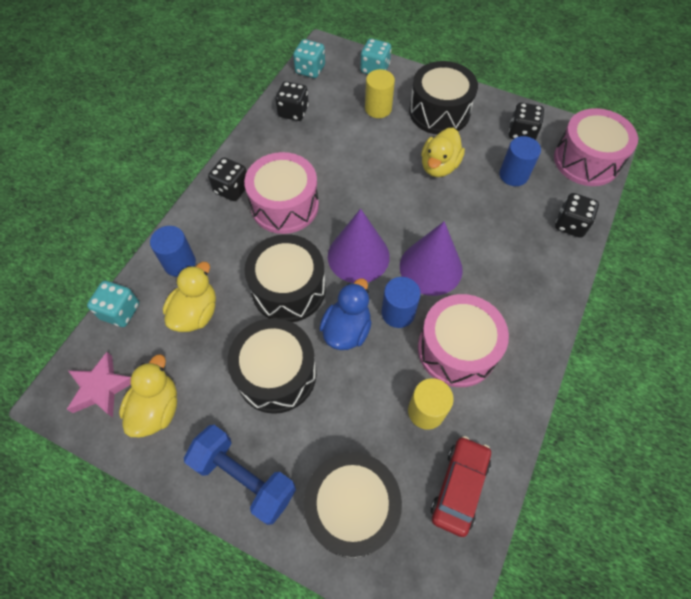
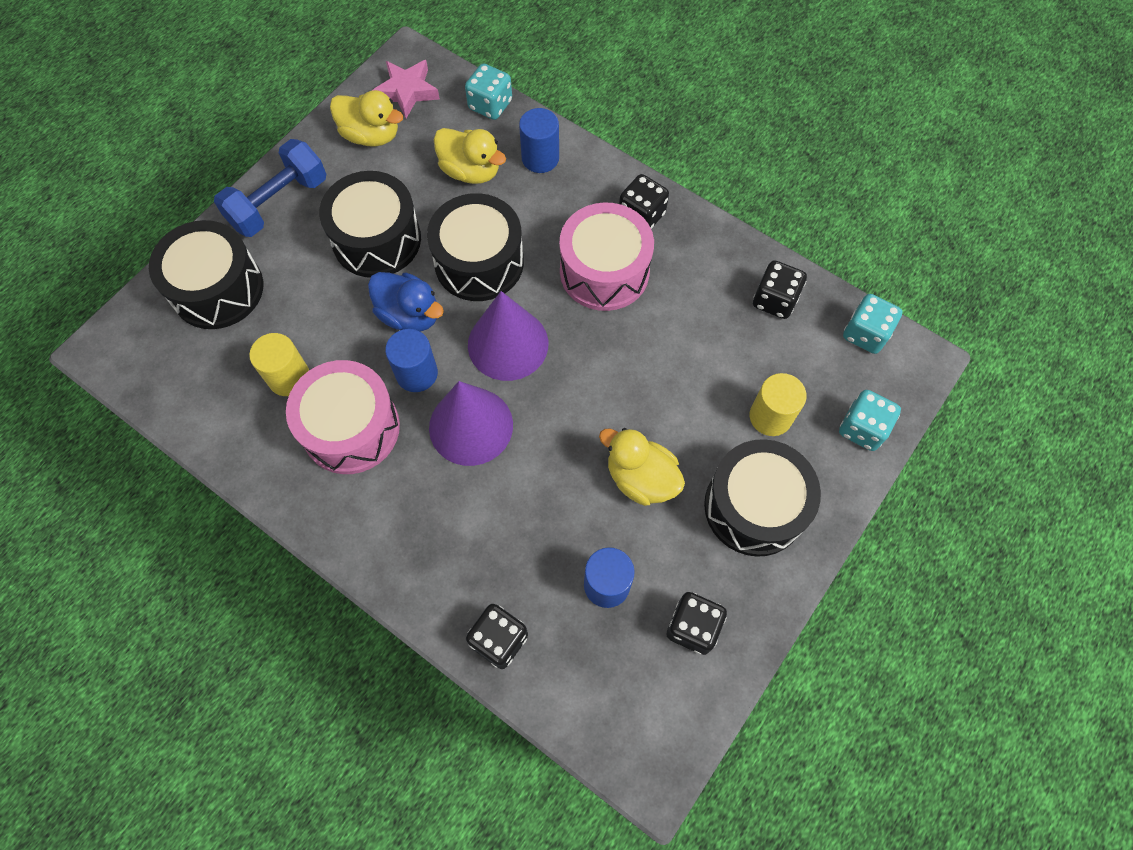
camera: 100 degrees right, 5 degrees up
(459, 487) = (200, 391): red car -> none
(586, 160) = (618, 716): pink drum -> none

